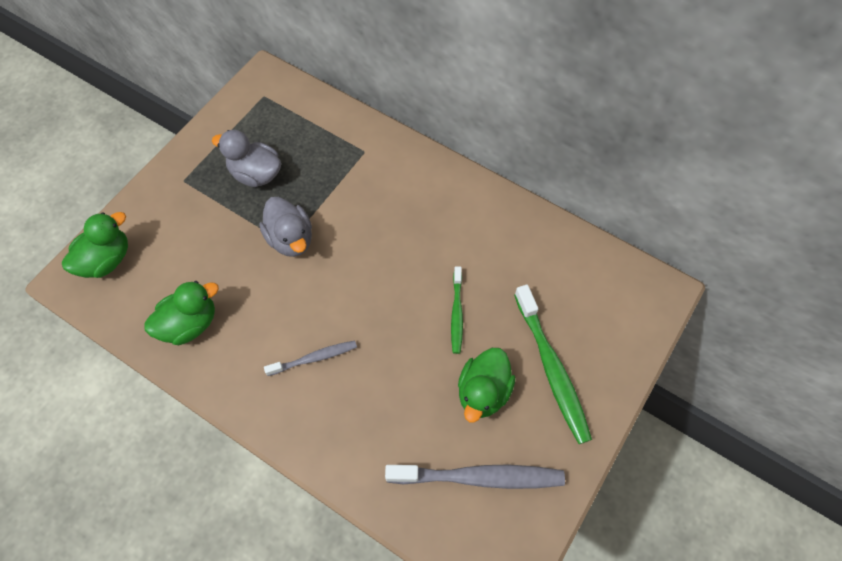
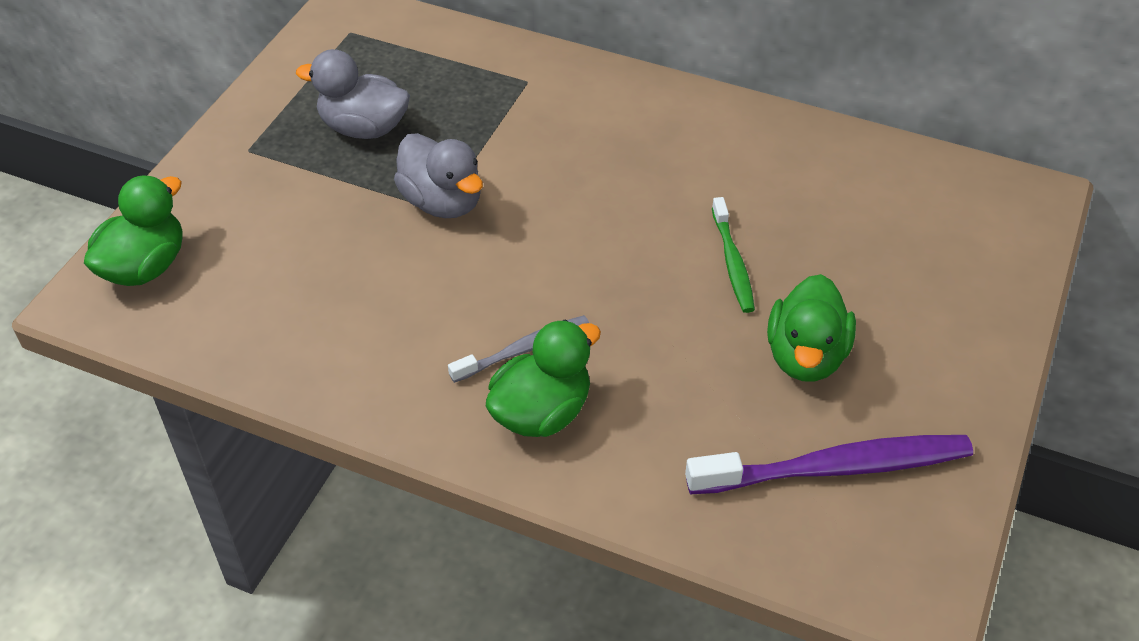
camera: 10 degrees left, 15 degrees down
(189, 324) = (306, 332): green duck -> green duck (541, 412)
(479, 477) = (836, 468): grey toothbrush -> purple toothbrush
(552, 369) = (902, 312): green toothbrush -> none

